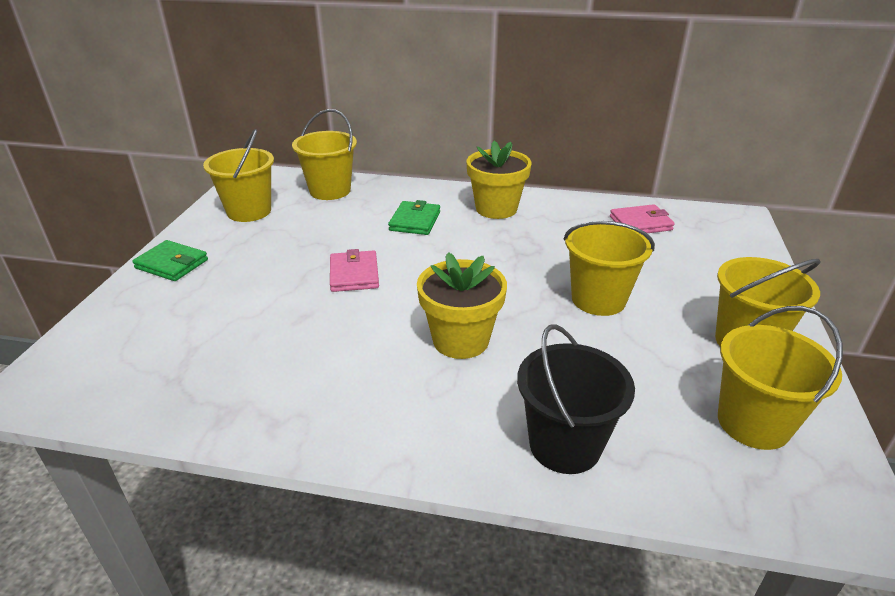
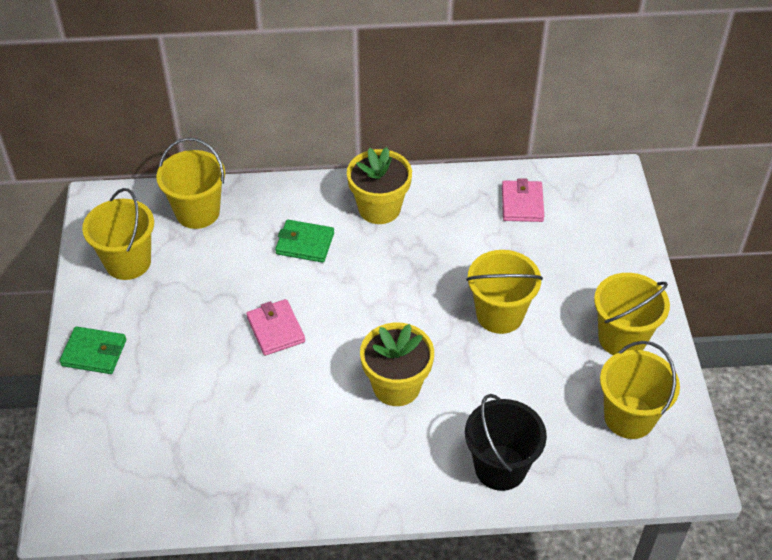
camera: 15 degrees left, 15 degrees up
(415, 221) = (305, 243): green wallet -> green wallet turned 75 degrees counterclockwise
(640, 223) = (522, 204): pink wallet -> pink wallet turned 60 degrees counterclockwise

